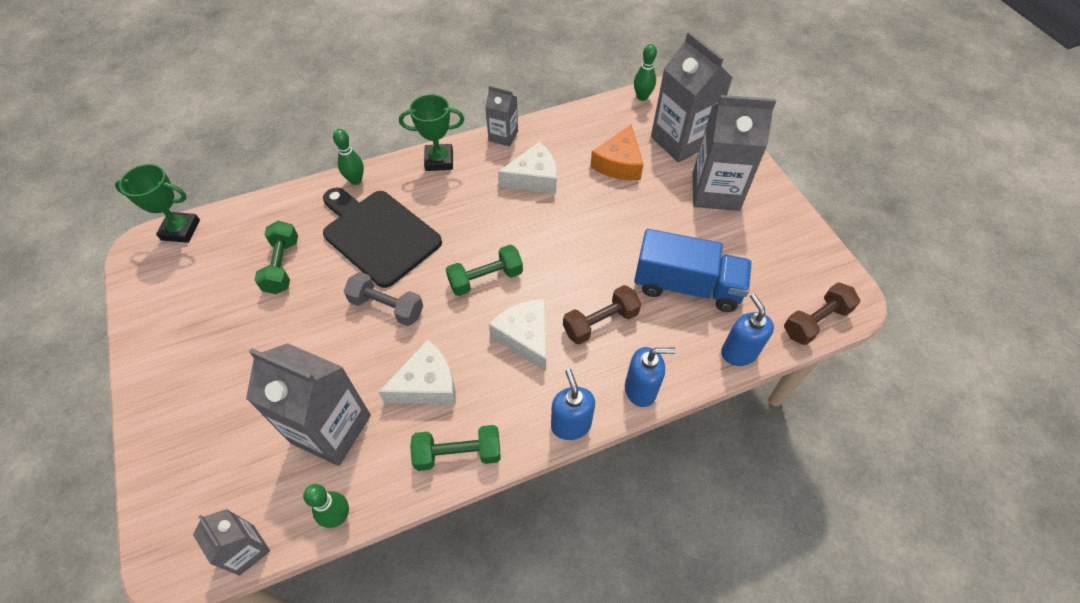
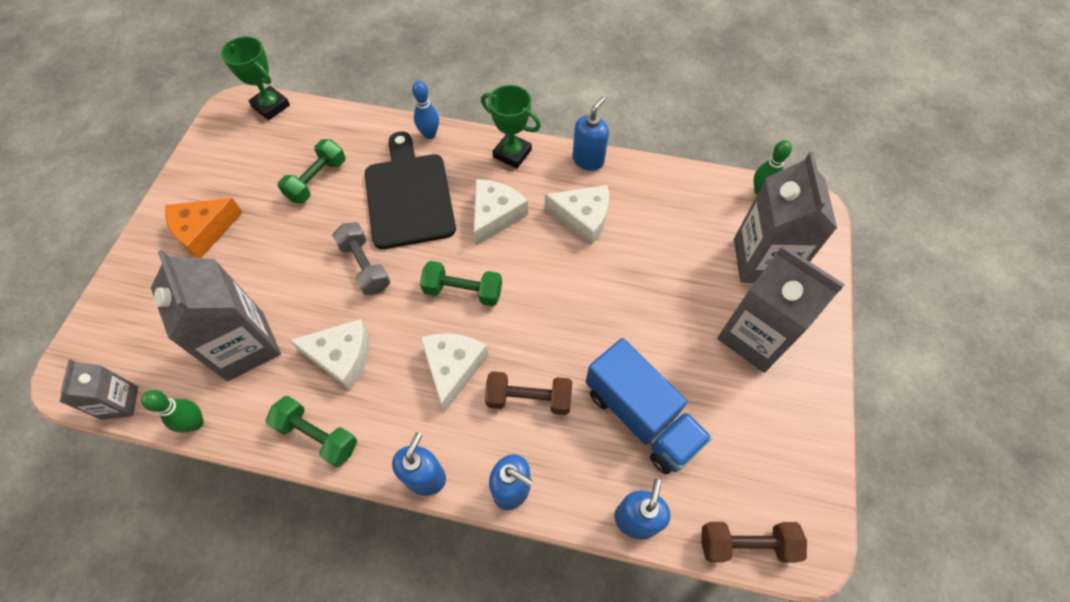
camera: 35 degrees right, 5 degrees up
(356, 180) = (429, 134): green bowling pin -> blue bowling pin
(464, 211) = (495, 215): none -> white cheese
(503, 136) = (588, 160): grey carton -> blue soap dispenser
(619, 163) = (677, 249): orange cheese -> orange cheese (204, 231)

